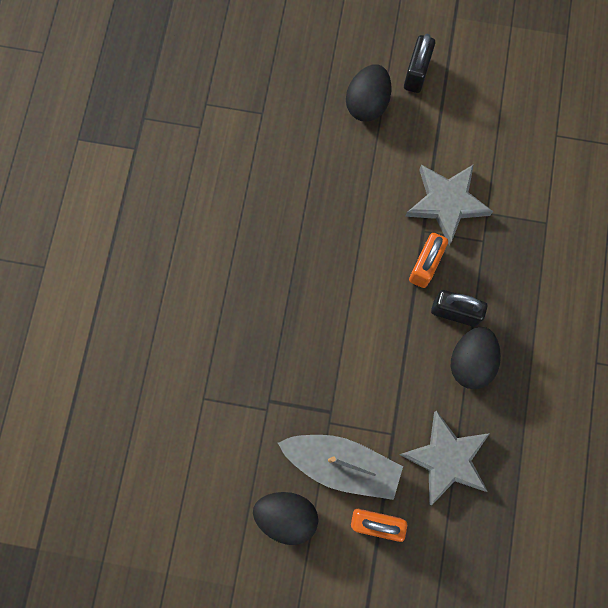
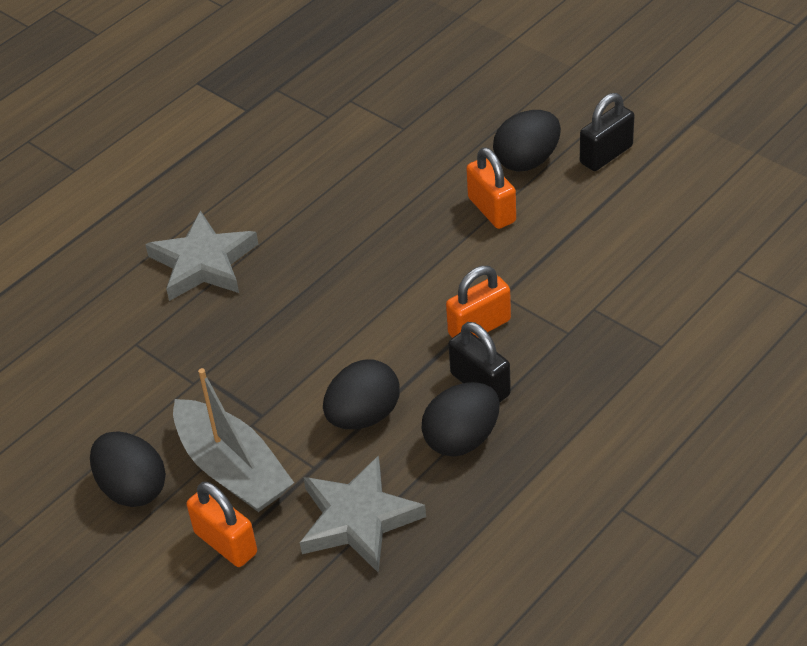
camera: 35 degrees right, 30 degrees down
(370, 160) = (491, 210): none -> orange padlock
(397, 377) = (363, 416): none -> black egg
(447, 203) = (551, 281): grey star -> grey star (203, 263)

